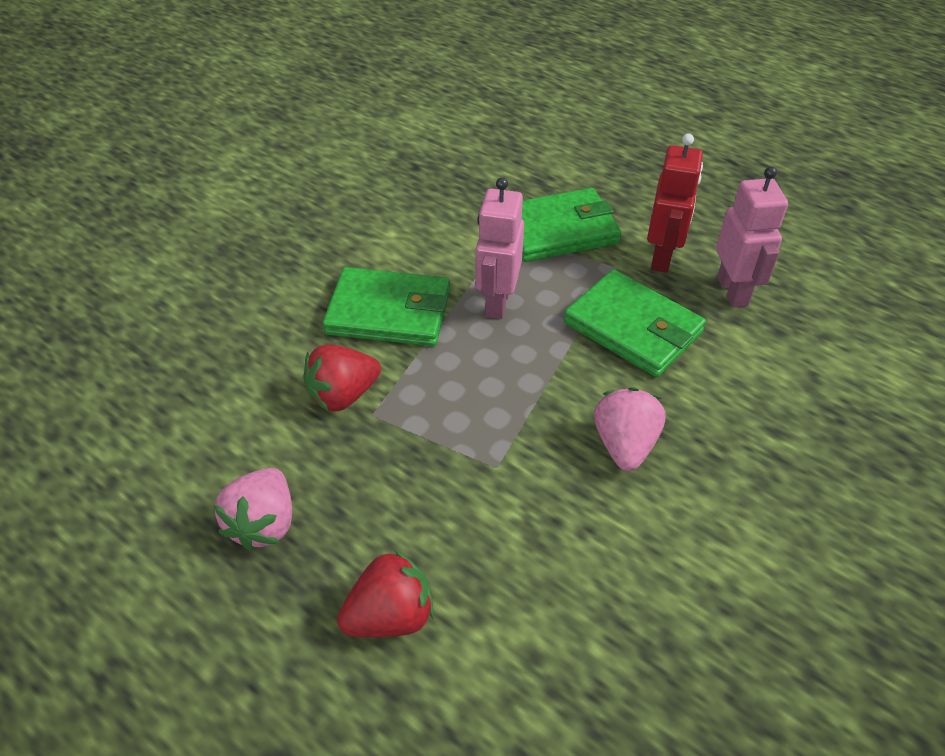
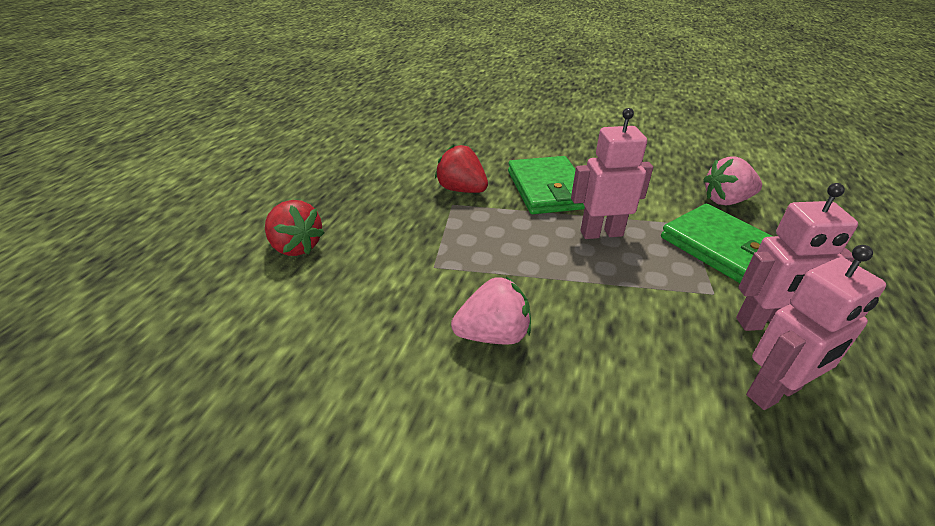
camera: 70 degrees right, 10 degrees down
(264, 523) = (351, 188): pink strawberry -> pink strawberry (726, 201)
(633, 327) = (642, 317): green wallet -> none
(662, 258) = (763, 323): red robot -> pink robot

